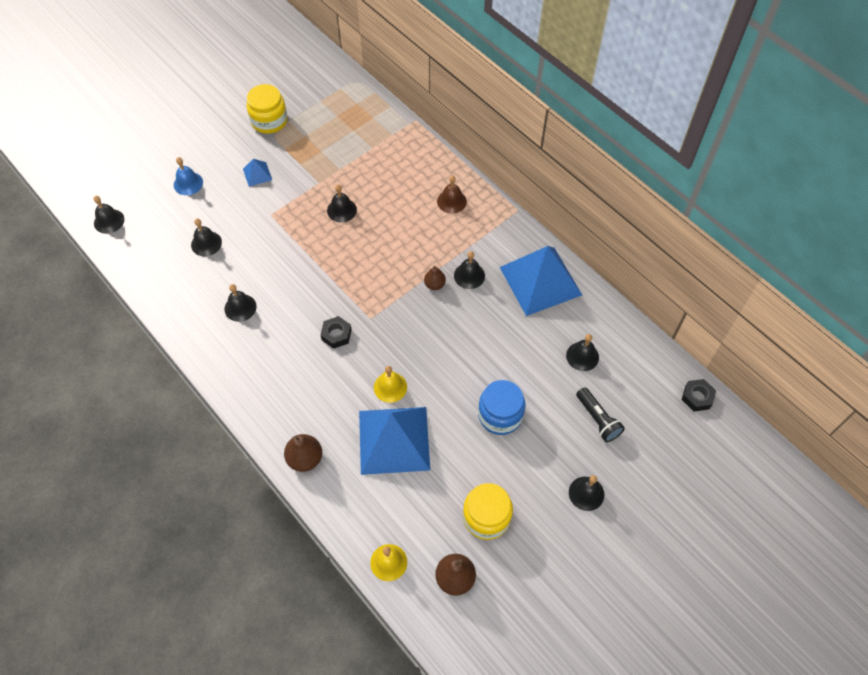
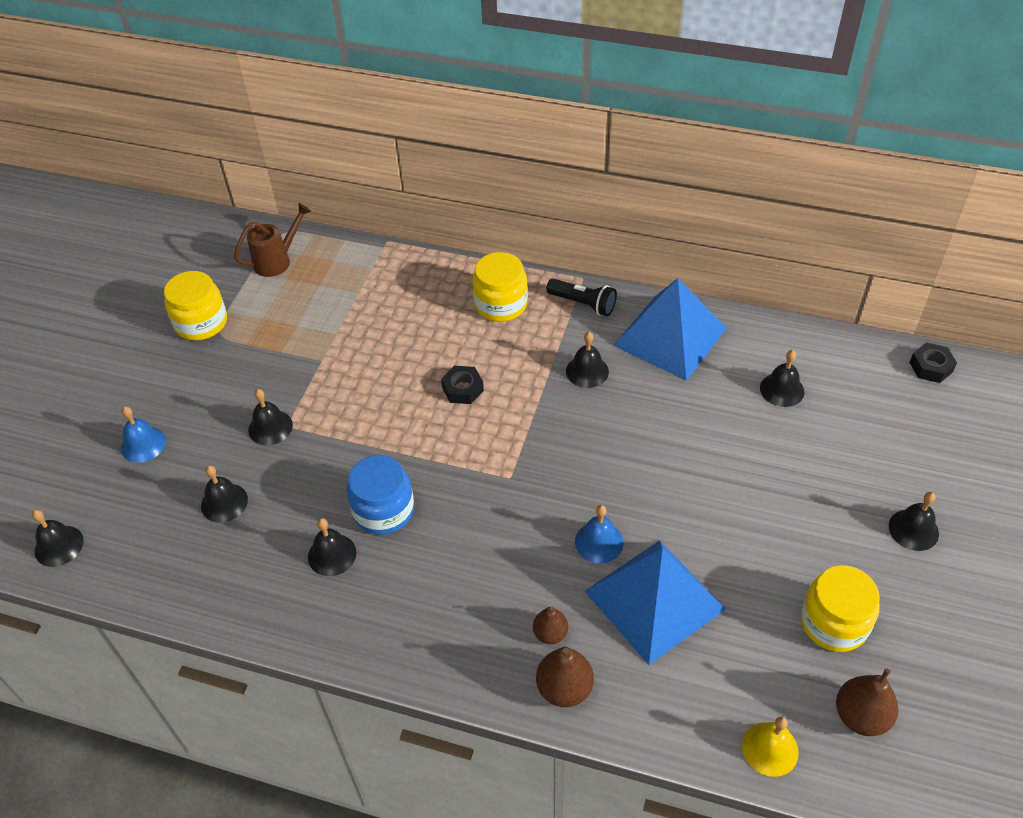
camera: 30 degrees left, 10 degrees down
(257, 174) = (232, 389): blue pyramid -> none
(336, 335) = (483, 519): black nut -> black nut (463, 389)
(340, 100) = (277, 261): none -> brown watering can
(341, 210) = (375, 377): black bell -> black bell (270, 427)
(390, 387) = (599, 542): yellow bell -> blue bell
(434, 284) = (555, 401): brown pear -> brown pear (550, 633)
(451, 201) = (500, 304): brown bell -> yellow jar
(500, 415) = (750, 501): blue jar -> blue jar (383, 510)
(598, 419) = (855, 445): black flashlight -> black flashlight (583, 304)

